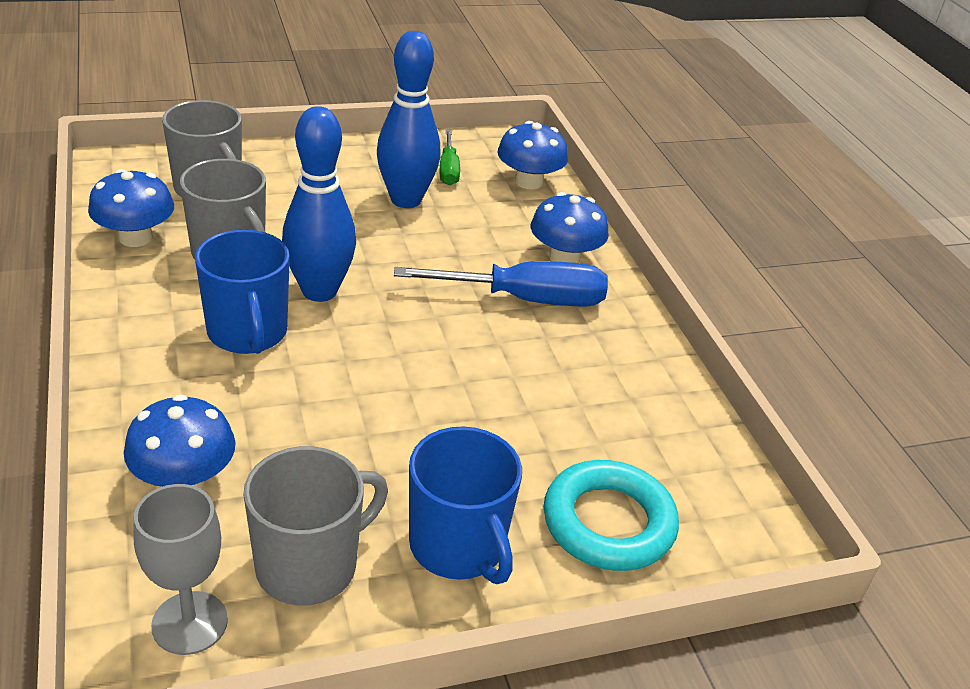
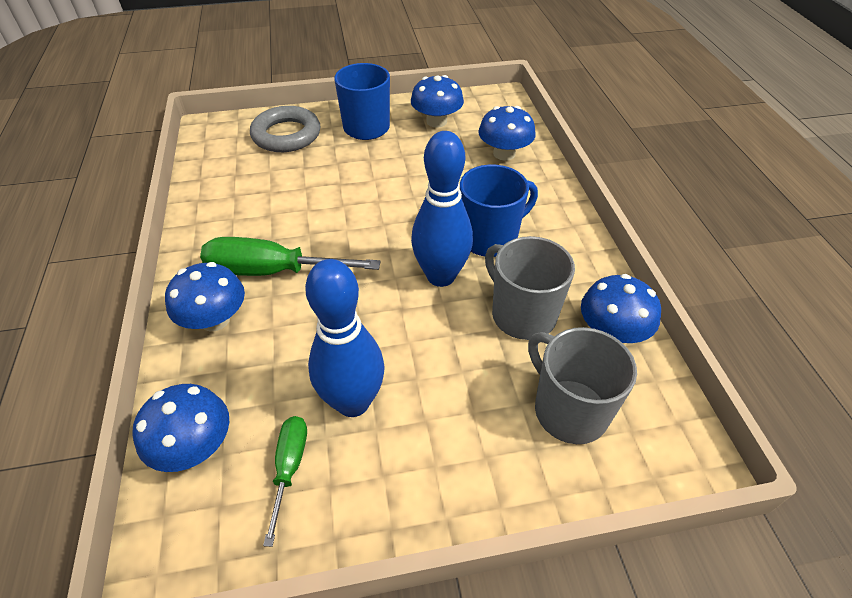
camera: 170 degrees left, 10 degrees up
(189, 623) = (484, 105): grey goblet -> none
(247, 333) = (490, 238): blue mug -> blue mug turned 75 degrees clockwise
(309, 566) = (436, 121): grey mug -> blue mushroom
(524, 299) = (273, 271): blue screwdriver -> green screwdriver
(608, 523) = (286, 135): turquoise ring -> grey ring

